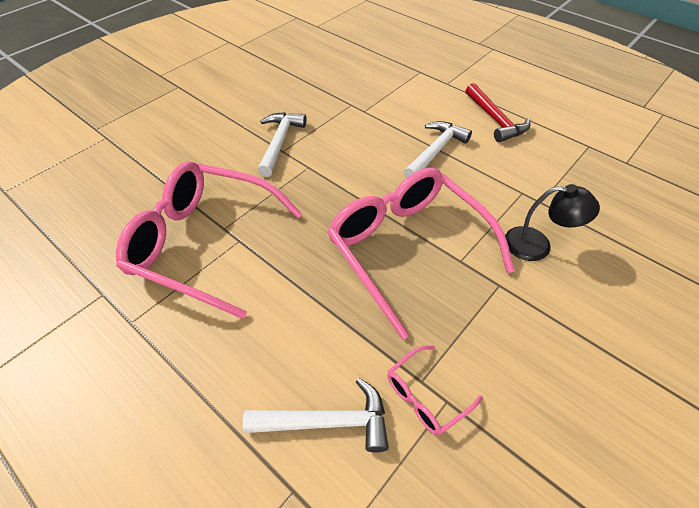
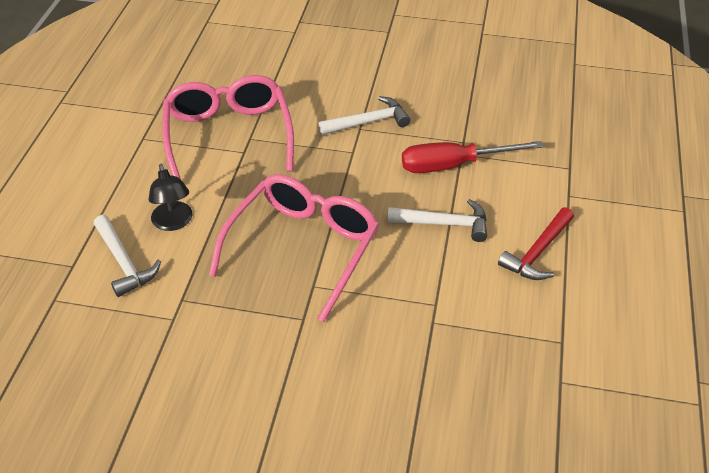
camera: 60 degrees right, 5 degrees down
(373, 120) = (453, 165): none -> red screwdriver
(425, 396) = (170, 306): pink glasses -> none
(537, 245) = (370, 333): black lamp -> black lamp (173, 223)

